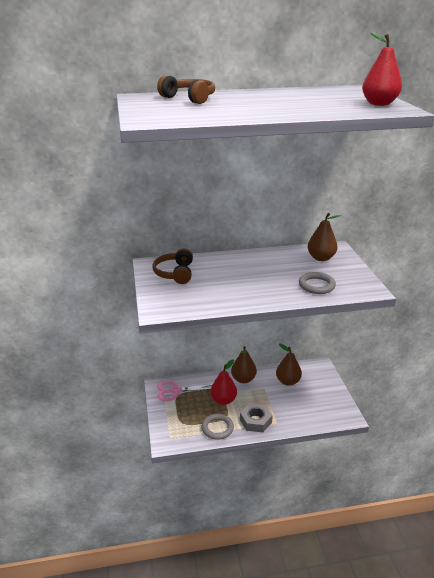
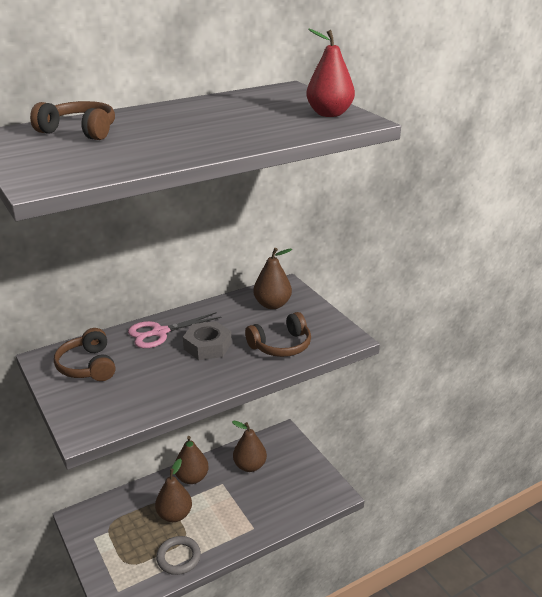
camera: 20 degrees left, 0 degrees up
(175, 391) = (104, 519): pink scissors -> pink scissors (159, 333)
(223, 400) = (174, 515): red pear -> brown pear
(255, 421) = (225, 532): grey nut -> grey nut (207, 346)
(316, 285) = (281, 345): grey ring -> brown headphones

